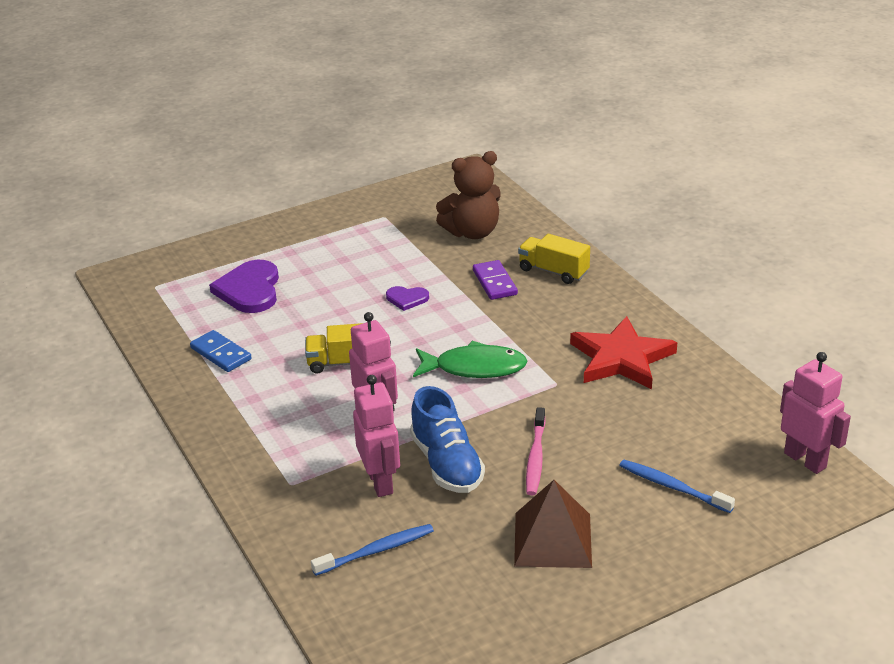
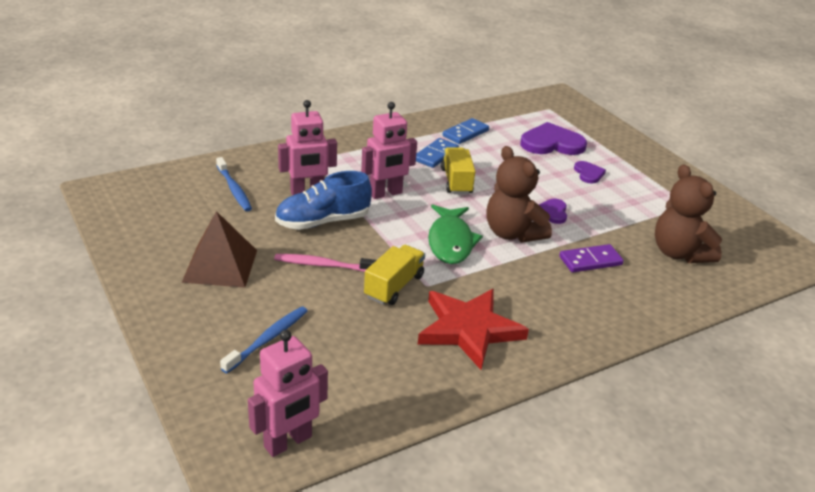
camera: 85 degrees right, 0 degrees up
(279, 378) = (436, 155): none -> blue domino
(322, 270) = (588, 173): none -> purple heart
(452, 326) = (512, 233): none -> brown teddy bear
(553, 271) = (620, 299): yellow truck -> yellow truck (394, 286)

